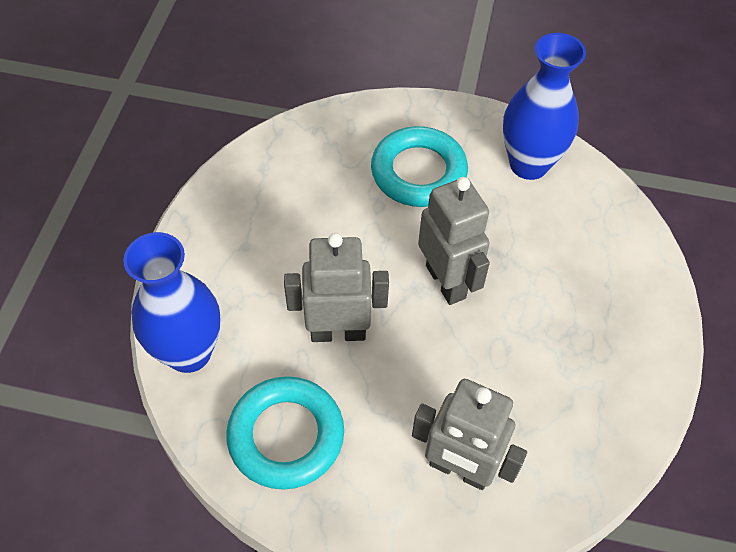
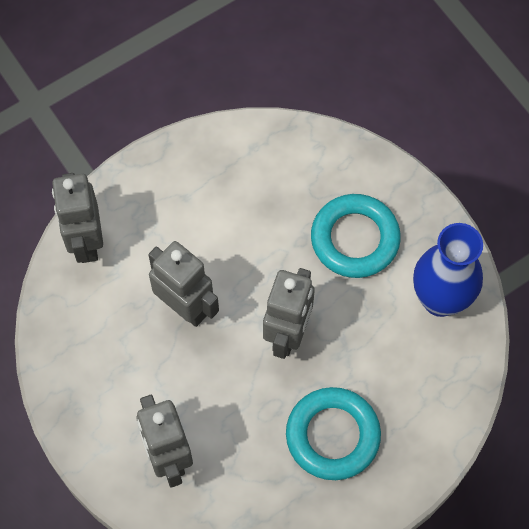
camera: 45 degrees right, 10 degrees up
(189, 352) = (86, 242): blue vase -> grey robot
(286, 436) = (91, 345): turquoise ring -> turquoise ring (332, 435)

